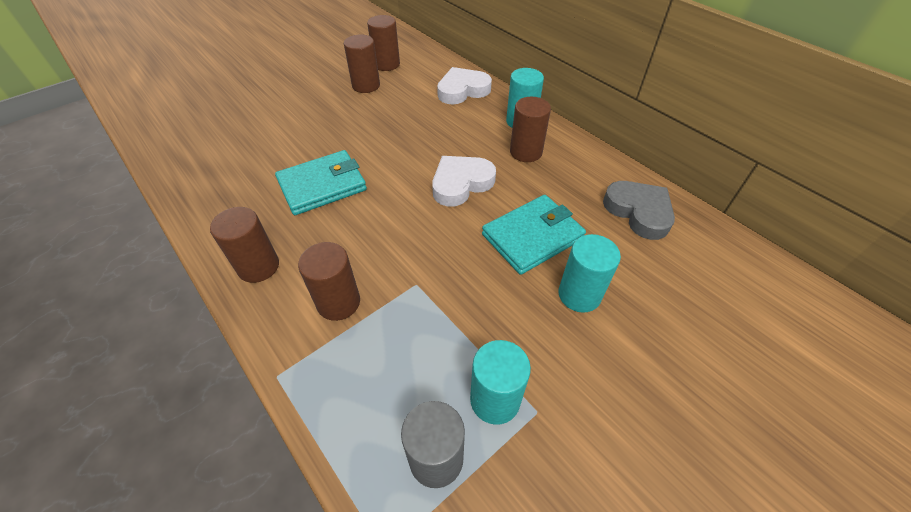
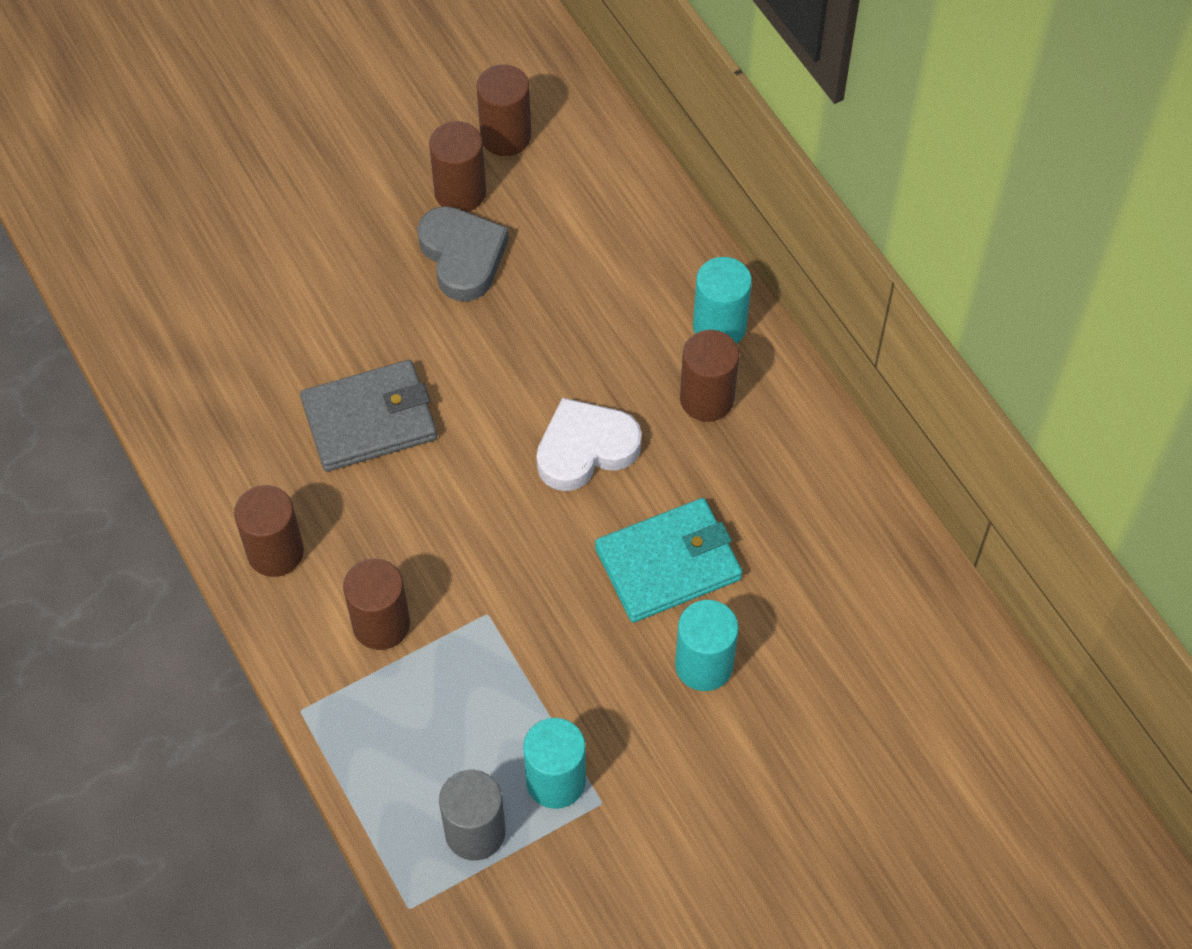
camera: 10 degrees right, 10 degrees up
(322, 185) = (369, 419): turquoise wallet -> grey wallet
(462, 90) = (635, 231): white heart -> none
(638, 212) = (843, 545): grey heart -> grey heart (462, 256)

